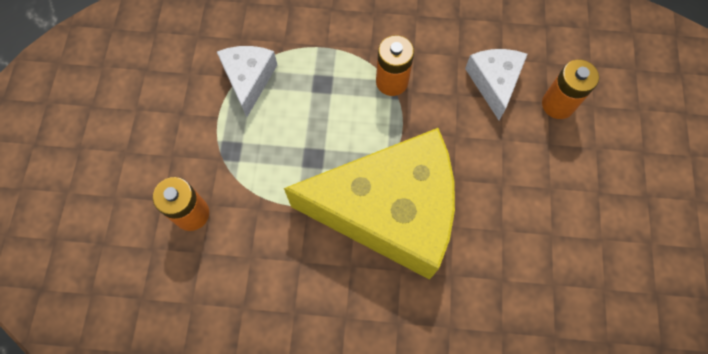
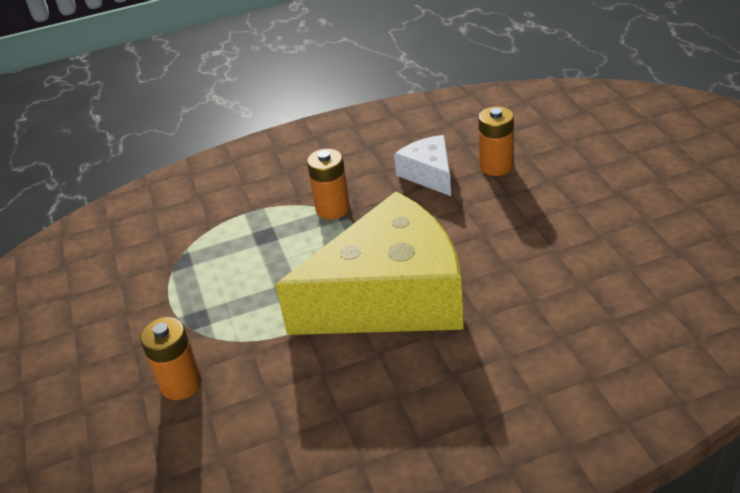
camera: 20 degrees left, 30 degrees down
(249, 80) = (187, 261): white cheese -> none

